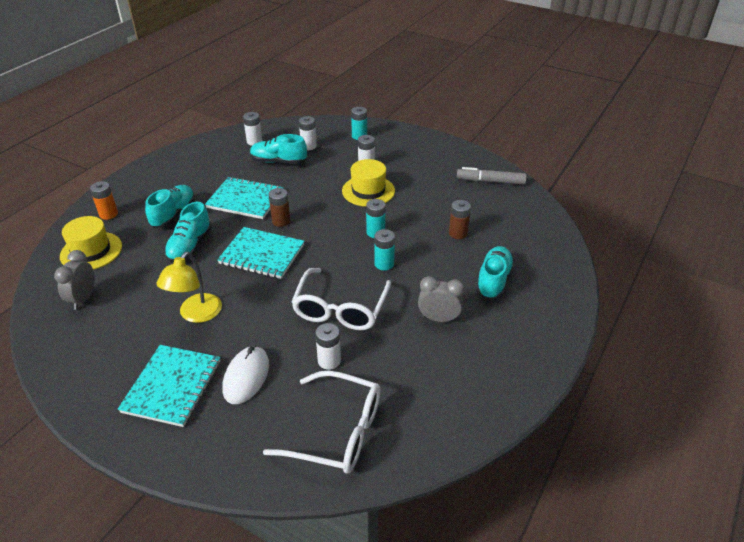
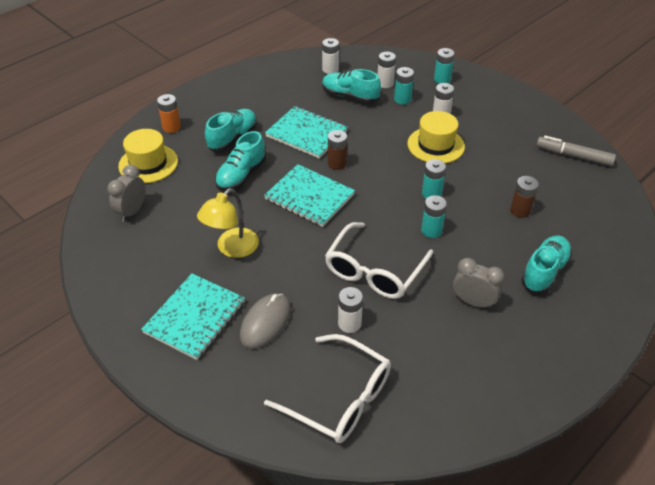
camera: 15 degrees right, 5 degrees up
(246, 377) = (265, 322): white mouse -> grey mouse
(328, 157) = (402, 99): none -> turquoise battery

